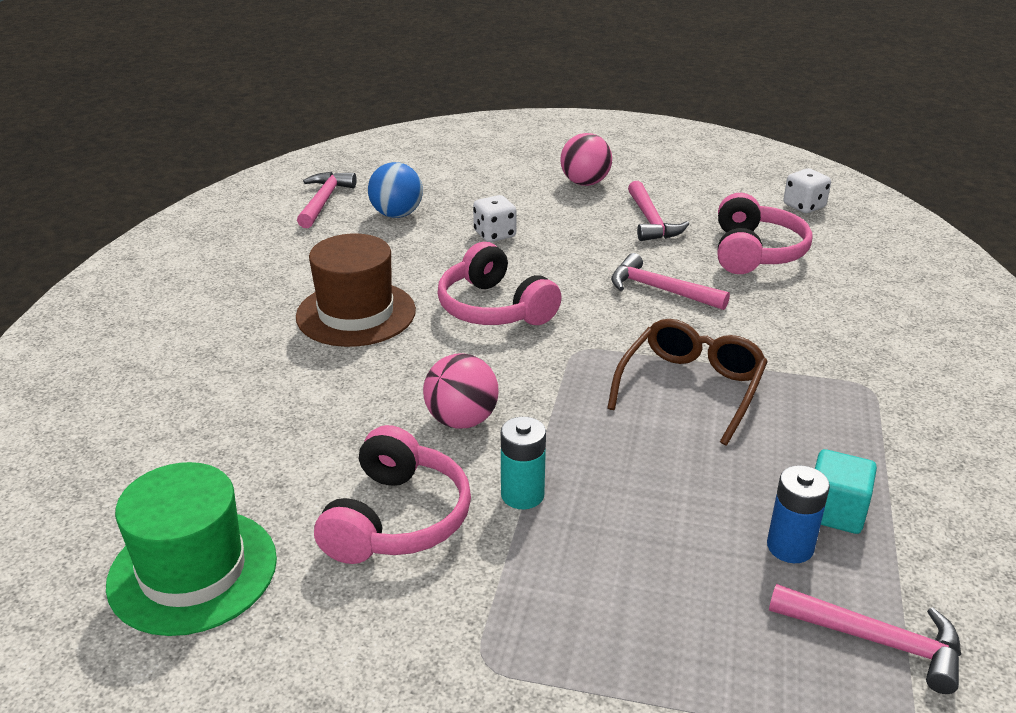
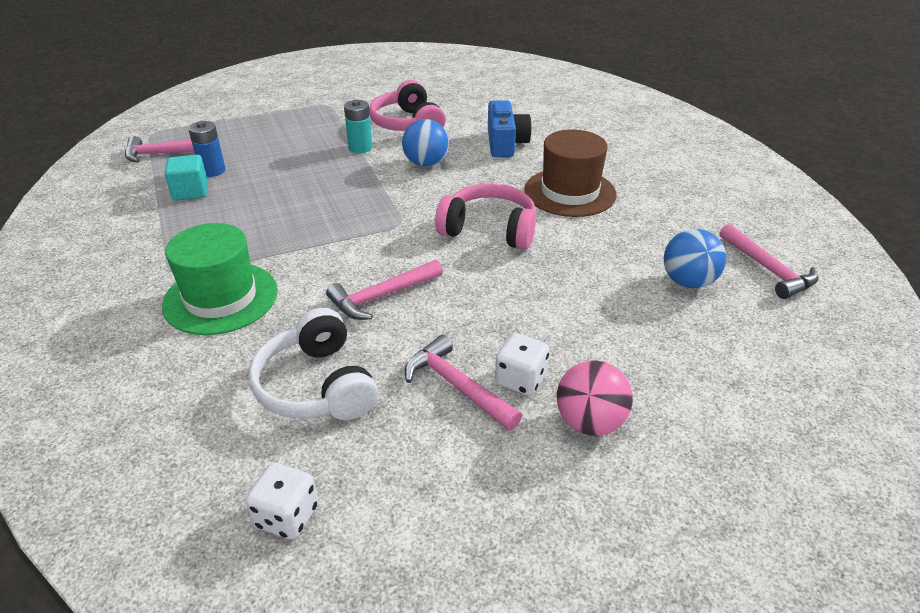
camera: 145 degrees right, 5 degrees up
(193, 571) = (464, 90): green hat -> green hat (221, 298)
(316, 410) = (505, 143): none -> blue camera
(461, 420) = (426, 164): pink ball -> blue ball
(494, 234) = (578, 296): white dice -> white dice (520, 379)
(659, 290) = (381, 296): pink hammer -> pink hammer turned 150 degrees clockwise
(691, 387) = (305, 226): brown glasses -> none
(755, 252) = (316, 386): pink headphones -> white headphones

